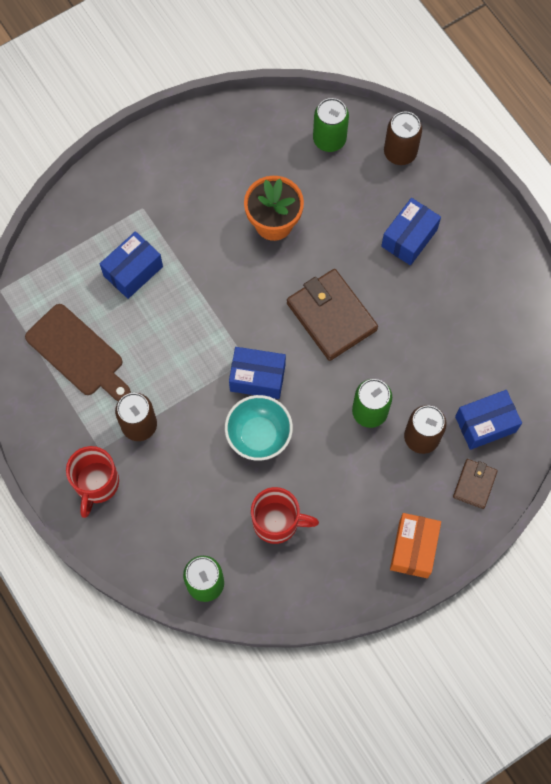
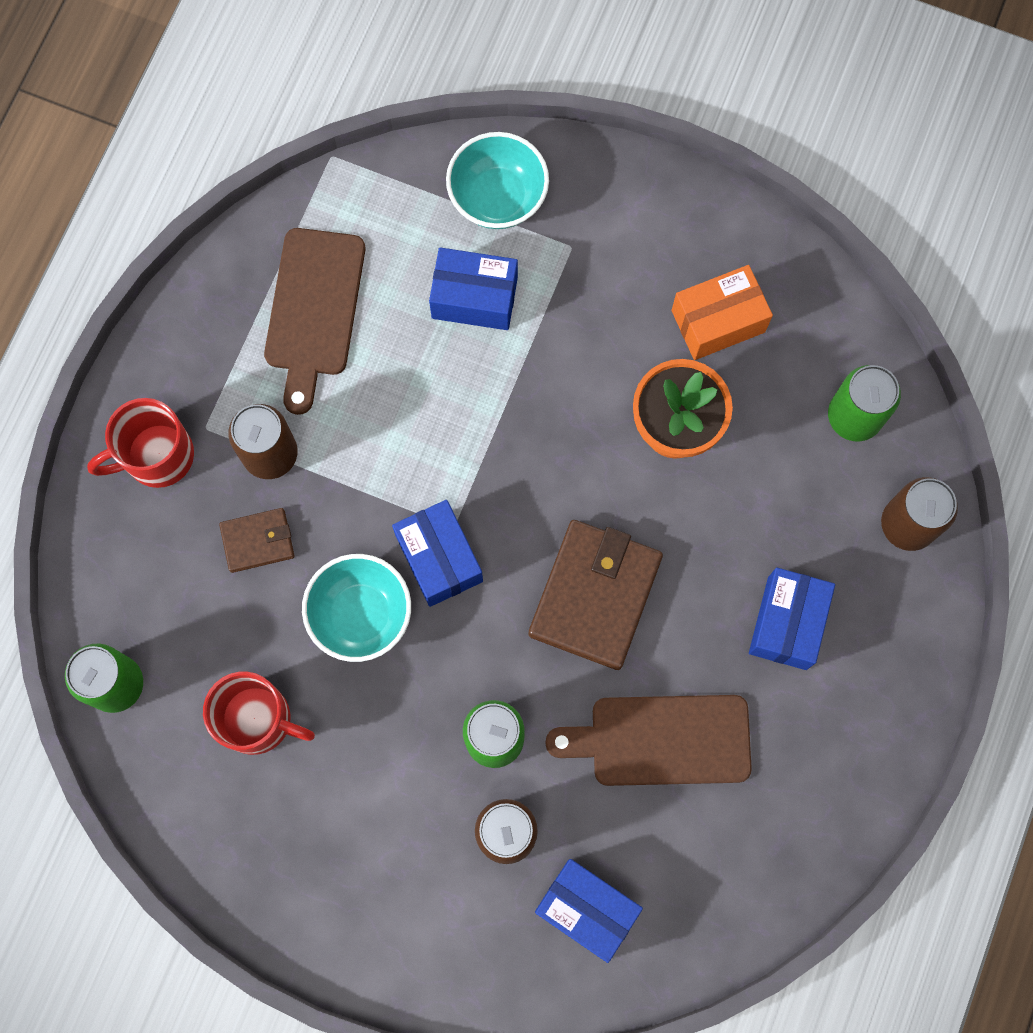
camera: 55 degrees right, 5 degrees up
(88, 225) = (498, 197): none -> turquoise bowl
(277, 522) = (258, 720): red mug -> red mug turned 45 degrees counterclockwise
(409, 238) = (787, 623): blue box -> blue box turned 75 degrees counterclockwise
(413, 549) = (342, 926): orange box -> orange box (718, 321)
(425, 334) = (661, 740): none -> brown cutting board
(474, 484) = (489, 951): brown wallet -> brown wallet (258, 541)

